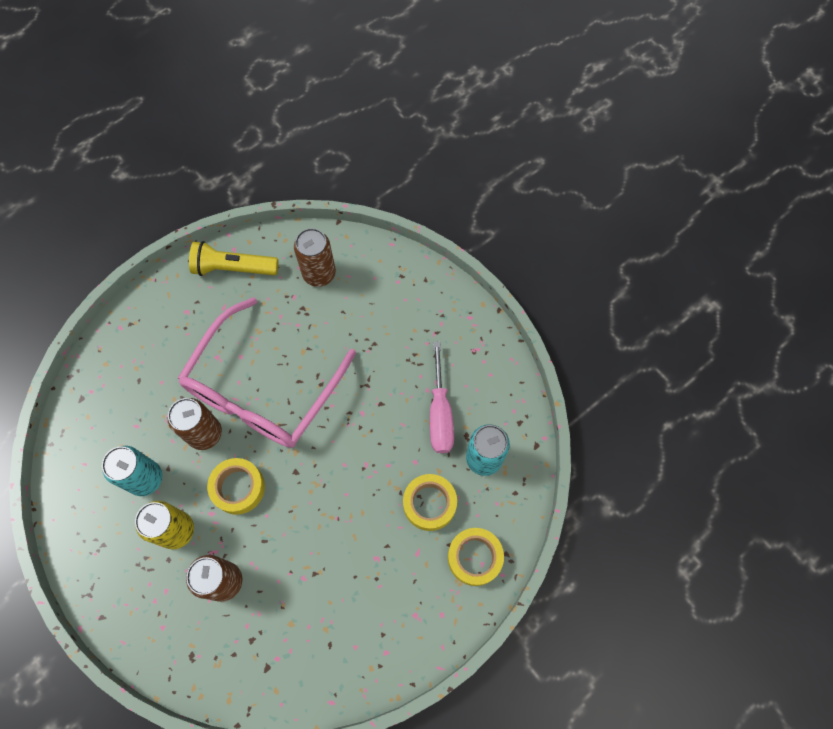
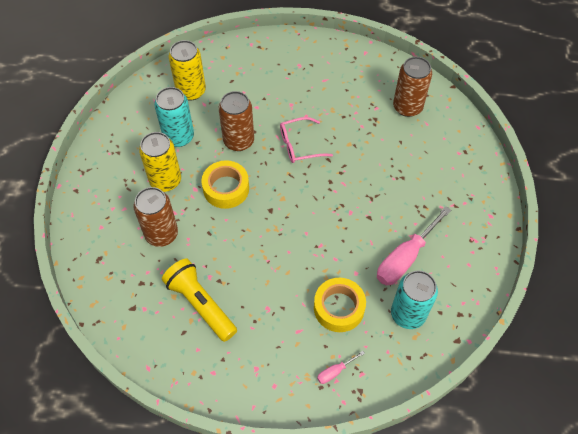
camera: 45 degrees right, 10 degrees down
(110, 424) = (191, 91): none -> yellow can
(233, 268) = (354, 62): yellow flashlight -> yellow flashlight (200, 304)
(262, 390) = (299, 145): pink glasses -> pink glasses, size x0.40
(474, 557) = (335, 371): yellow tape -> pink screwdriver

